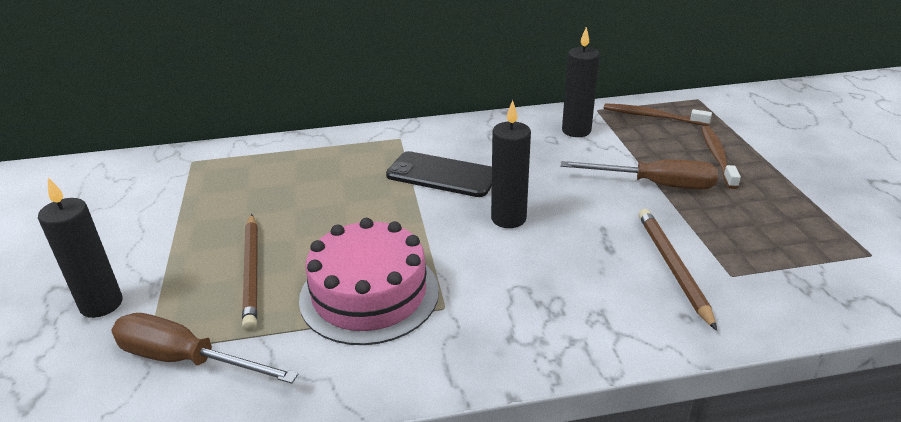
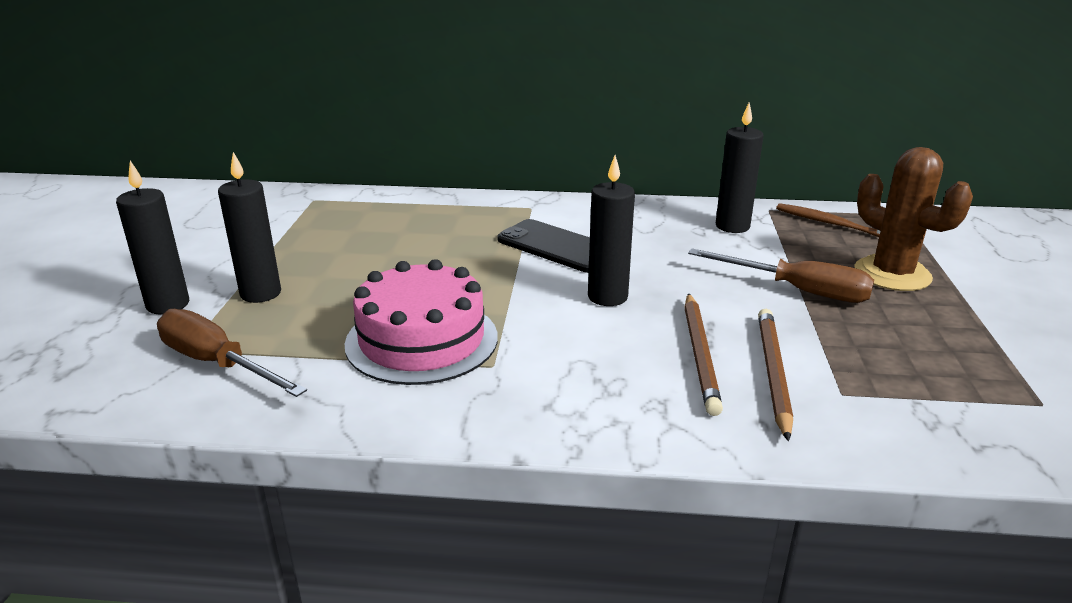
camera: 15 degrees right, 5 degrees down
(191, 274) = (261, 293): none -> black candle
(252, 272) = (318, 301): brown pencil -> brown pencil (700, 354)
(717, 156) = (892, 274): brown toothbrush -> brown cactus

